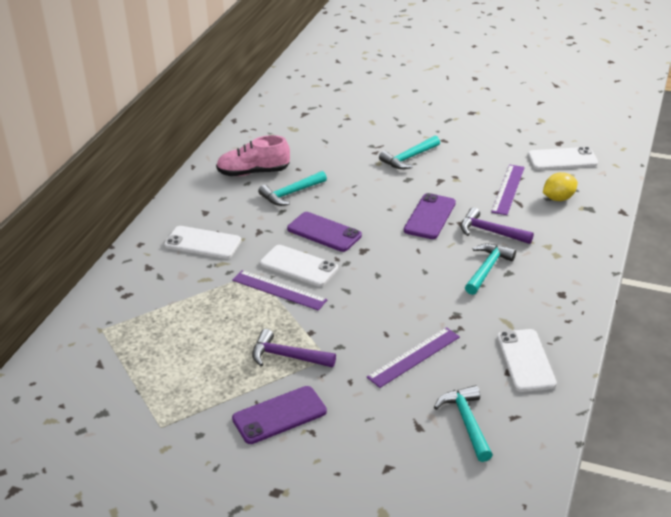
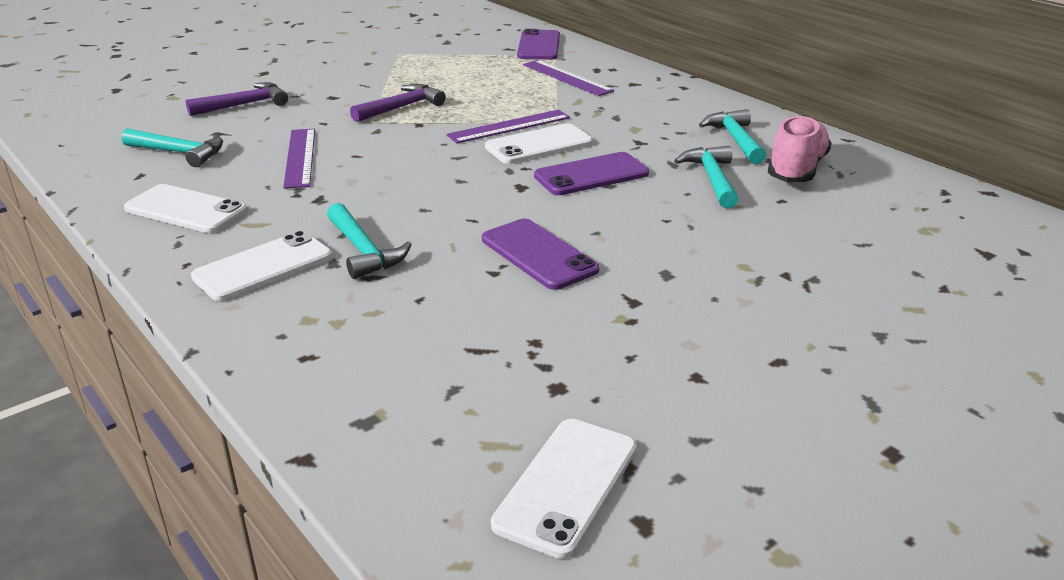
camera: 120 degrees right, 5 degrees down
(203, 243) = (649, 112): white phone -> white phone (263, 267)
(279, 415) = (336, 89): purple phone -> purple phone (539, 46)
(408, 158) = (736, 298): turquoise hammer -> turquoise hammer (735, 139)
(490, 232) = (438, 287): purple hammer -> purple hammer (245, 104)
(508, 189) = (531, 357): purple ruler -> purple ruler (567, 78)
(558, 198) = (439, 401): yellow lemon -> none

